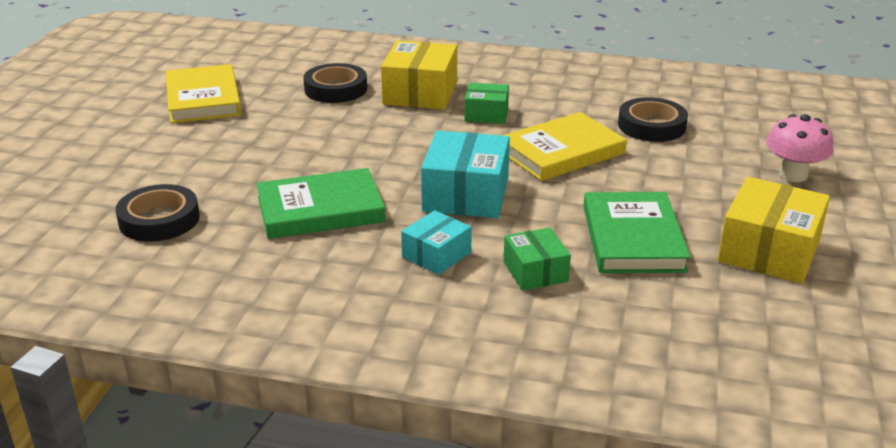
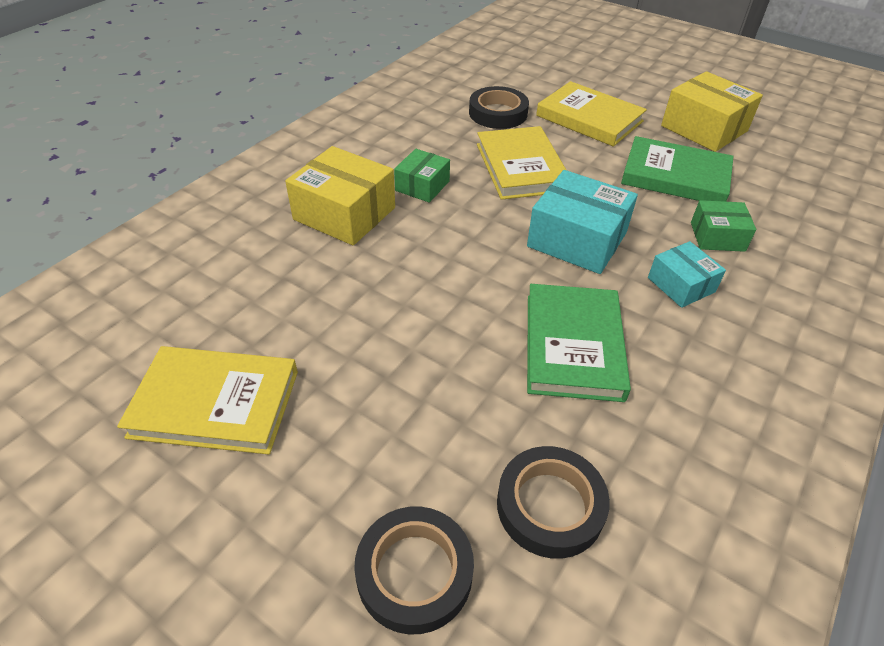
camera: 70 degrees left, 15 degrees up
(335, 89) = (285, 272): black tape -> black tape (414, 572)
(701, 175) = (589, 118): none -> yellow book
(793, 175) = (603, 86): pink mushroom -> none

